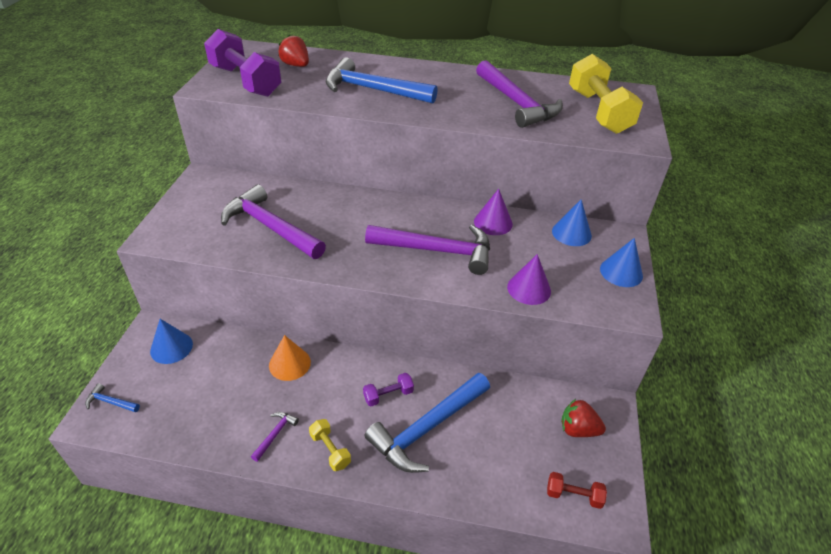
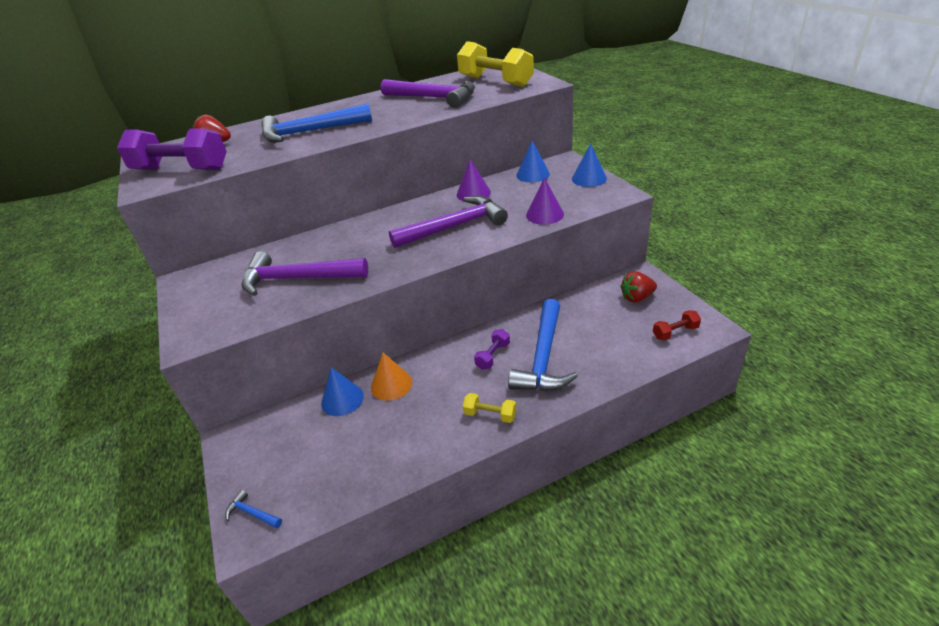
camera: 30 degrees left, 5 degrees down
(110, 402) = (252, 513): blue hammer -> blue hammer turned 45 degrees clockwise
(171, 347) = (267, 439): blue cone -> blue cone (342, 399)
(275, 434) = (435, 434): purple hammer -> none

